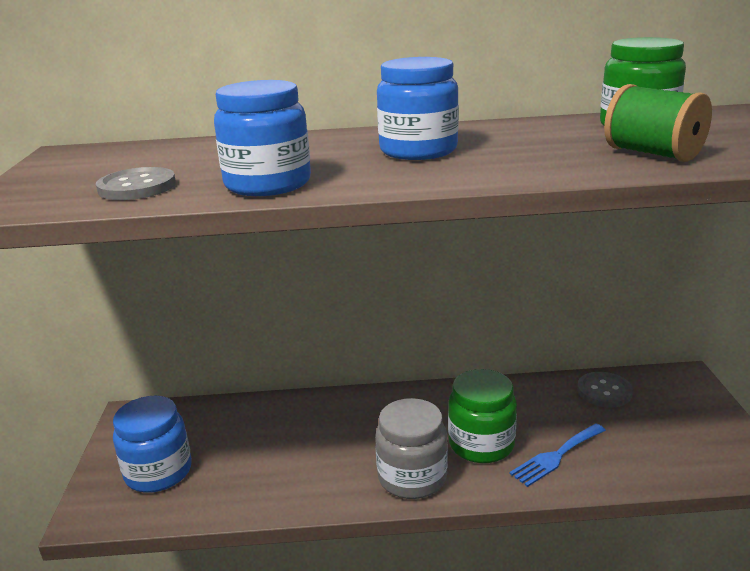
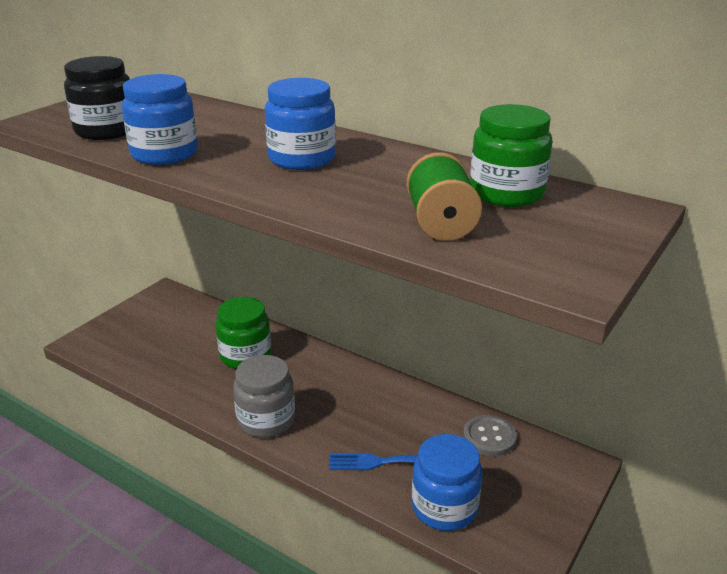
camera: 35 degrees right, 5 degrees up
(137, 187) = (106, 131): grey button -> black jar
(158, 472) = (138, 336): blue jar -> blue jar (444, 507)
(481, 444) = (340, 424): green jar -> green jar (245, 355)

